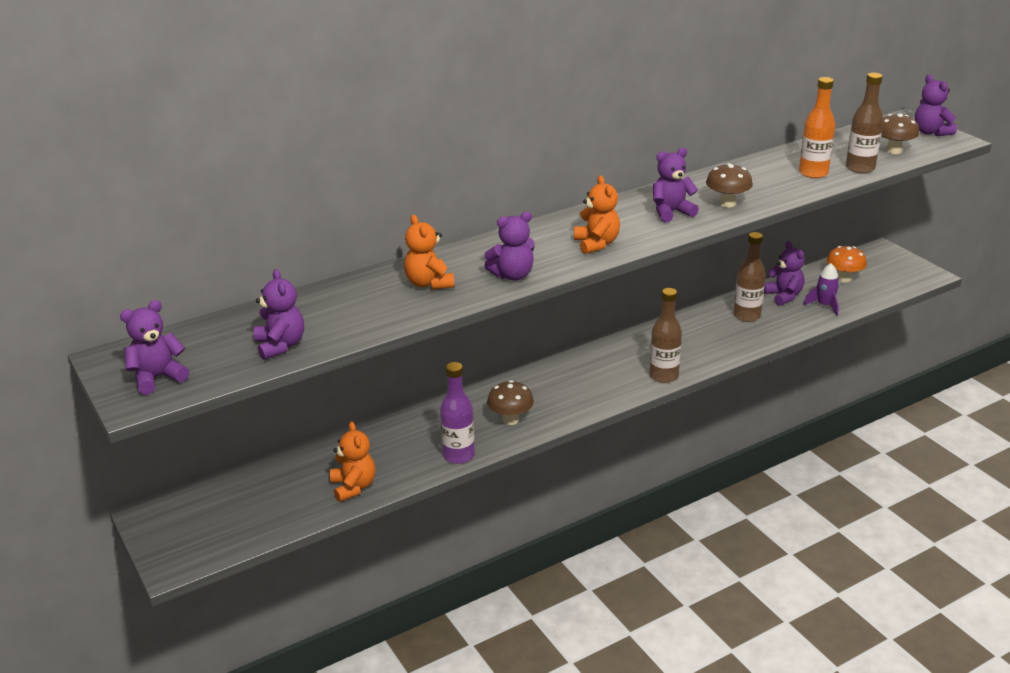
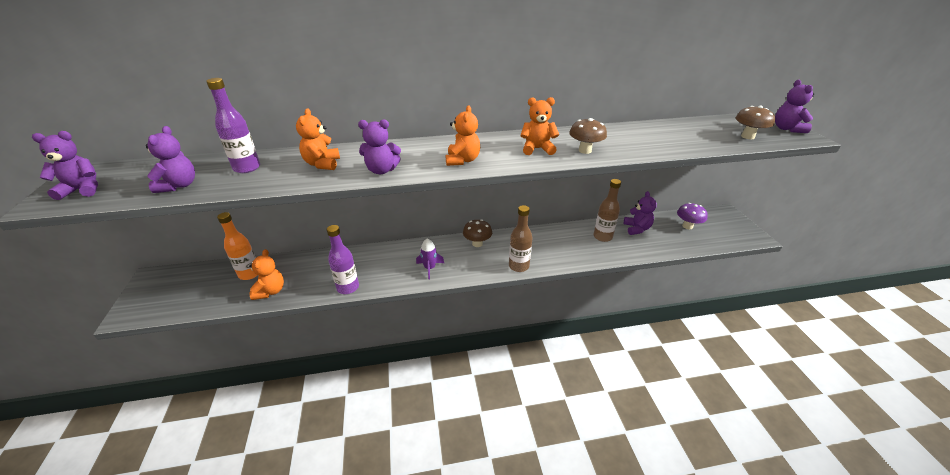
camera: 20 degrees right, 5 degrees up
(337, 308) = (247, 168): none -> purple bottle
(510, 420) = (399, 271): brown mushroom -> brown mushroom (477, 243)
(671, 212) = (537, 149): purple teddy bear -> orange teddy bear
(813, 173) = (669, 141): orange bottle -> orange bottle (249, 274)
(824, 305) = (663, 242): purple rocket -> purple rocket (429, 268)
(844, 279) = (687, 226): orange mushroom -> purple mushroom
(860, 168) = (711, 144): brown bottle -> none

